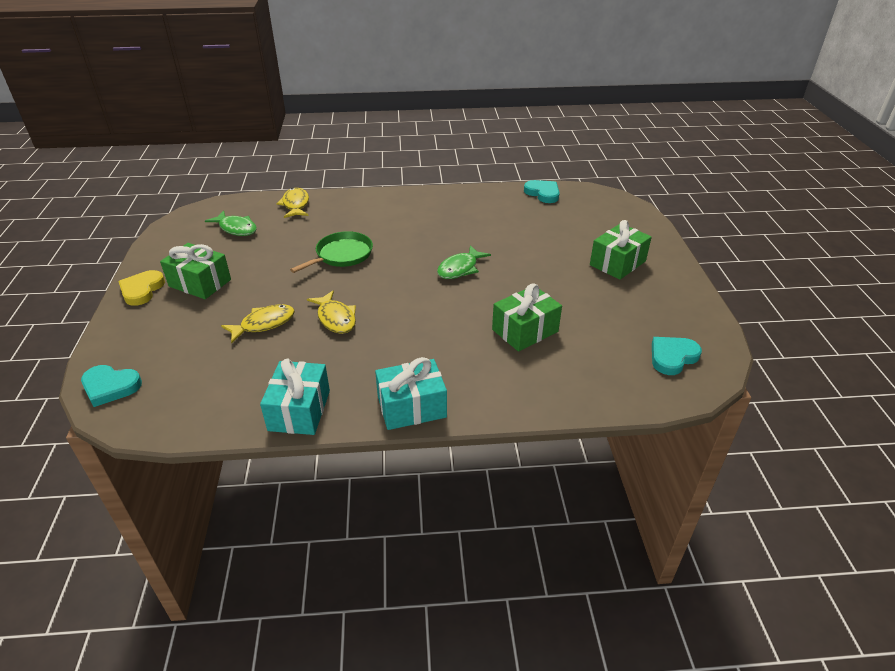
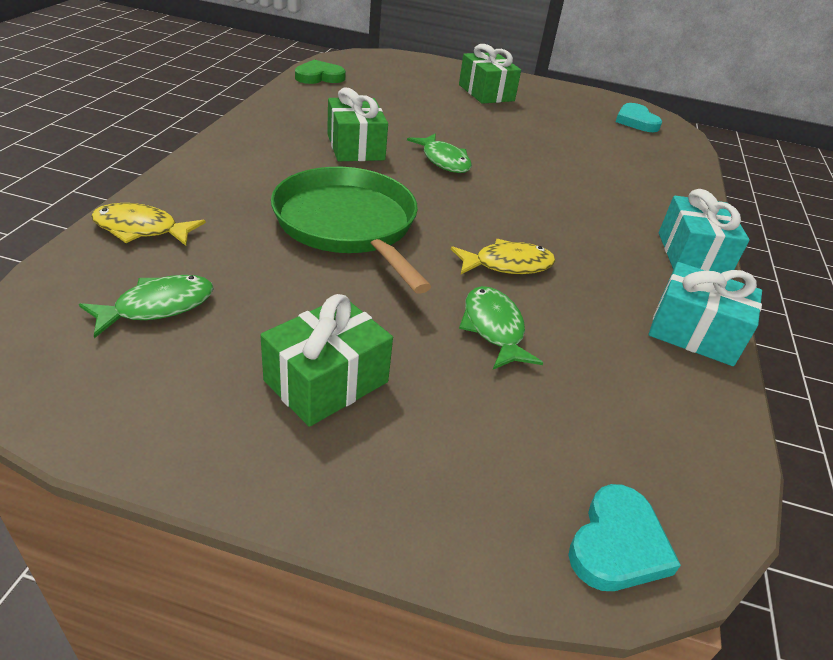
camera: 75 degrees left, 0 degrees up
(142, 290) = (295, 471): yellow heart -> none
(264, 324) = (493, 328): yellow fish -> green fish
(342, 255) = (348, 225): green pan -> green pan, size x1.58
(525, 330) = (578, 163): green gift -> green gift (355, 147)
(543, 193) = (319, 77): turquoise heart -> green heart

